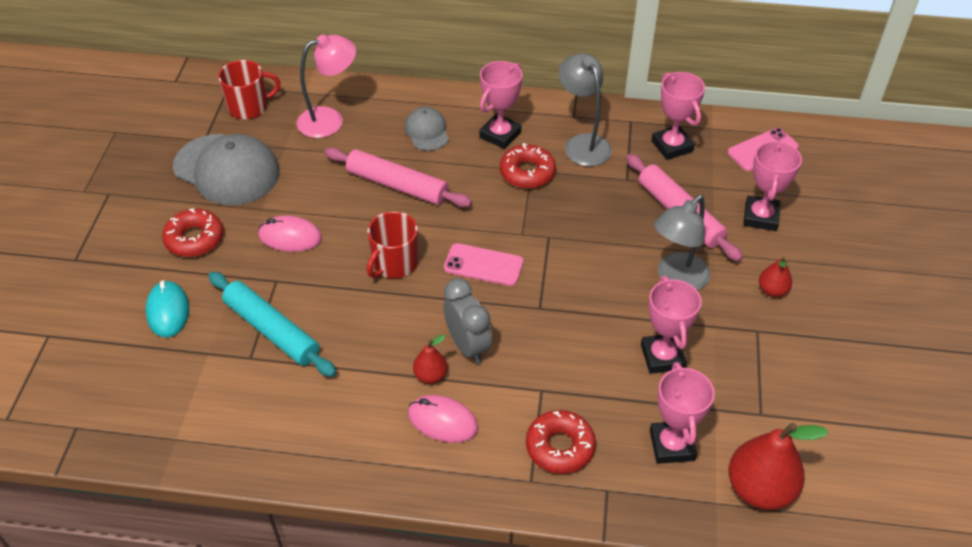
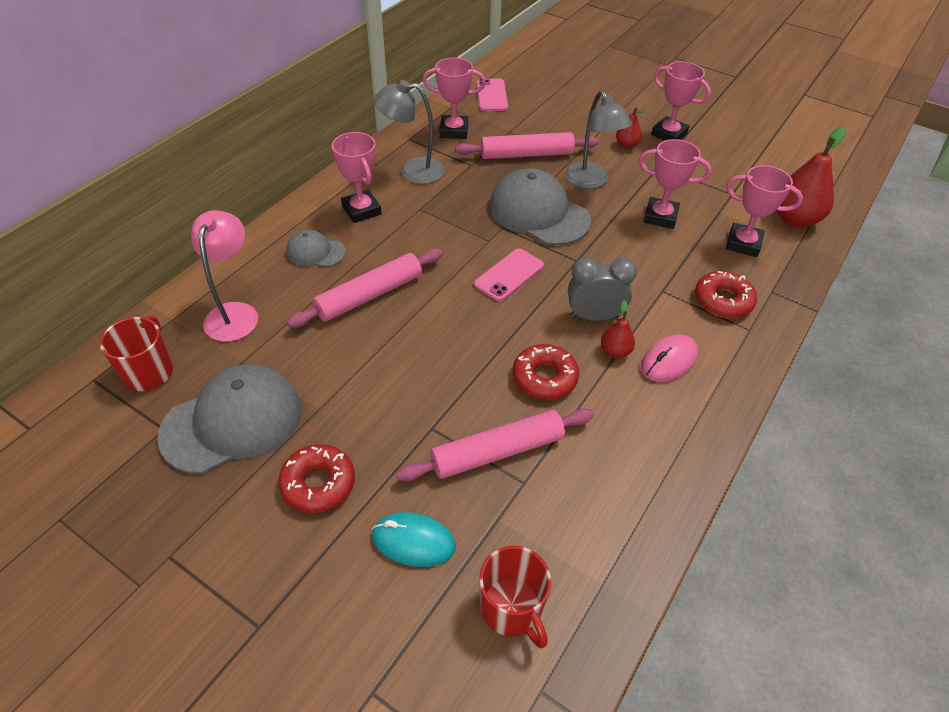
camera: 65 degrees left, 0 degrees up
(272, 330) = (497, 451): turquoise rolling pin -> pink rolling pin
(290, 237) = (378, 397): pink mouse -> none
(394, 264) = (469, 331): red mug -> red mug (512, 608)
(527, 172) = (420, 212): red donut -> red donut (544, 378)
(590, 255) = (538, 213): none -> grey cap
(760, 217) = (555, 122): pink trophy -> pink trophy (669, 134)

